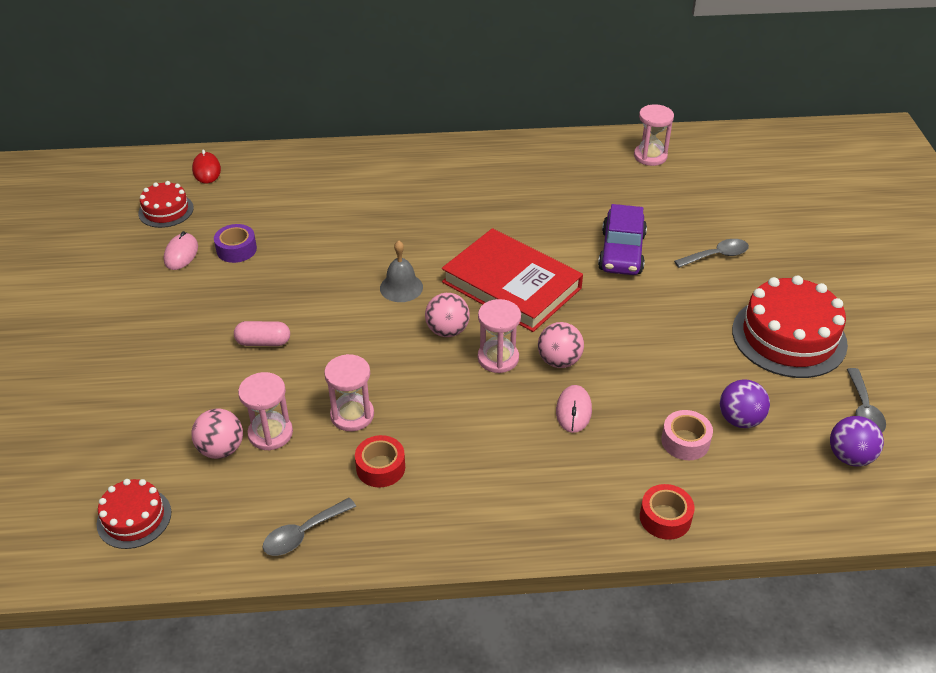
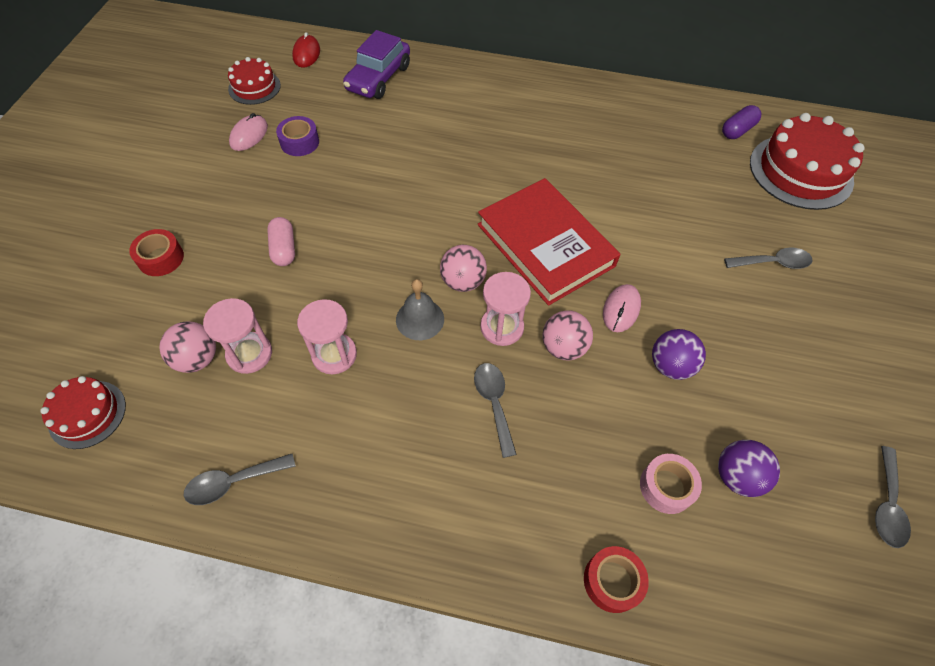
camera: 15 degrees right, 15 degrees up
(263, 342) = (284, 249): pink capsule -> pink capsule turned 60 degrees clockwise
(380, 467) = (338, 425): red tape -> red tape (161, 258)
(401, 287) = (436, 221): grey bell -> grey bell (420, 319)
(515, 417) = (494, 403): none -> grey spoon
(573, 411) = (558, 413): pink mouse -> pink mouse (621, 309)
(622, 252) = (672, 234): purple car -> purple car (378, 78)
(650, 156) = (737, 130): pink hourglass -> purple capsule
(789, 337) = (824, 384): red cake -> red cake (800, 171)
(850, 457) = (852, 564): purple ball -> purple ball (670, 366)

